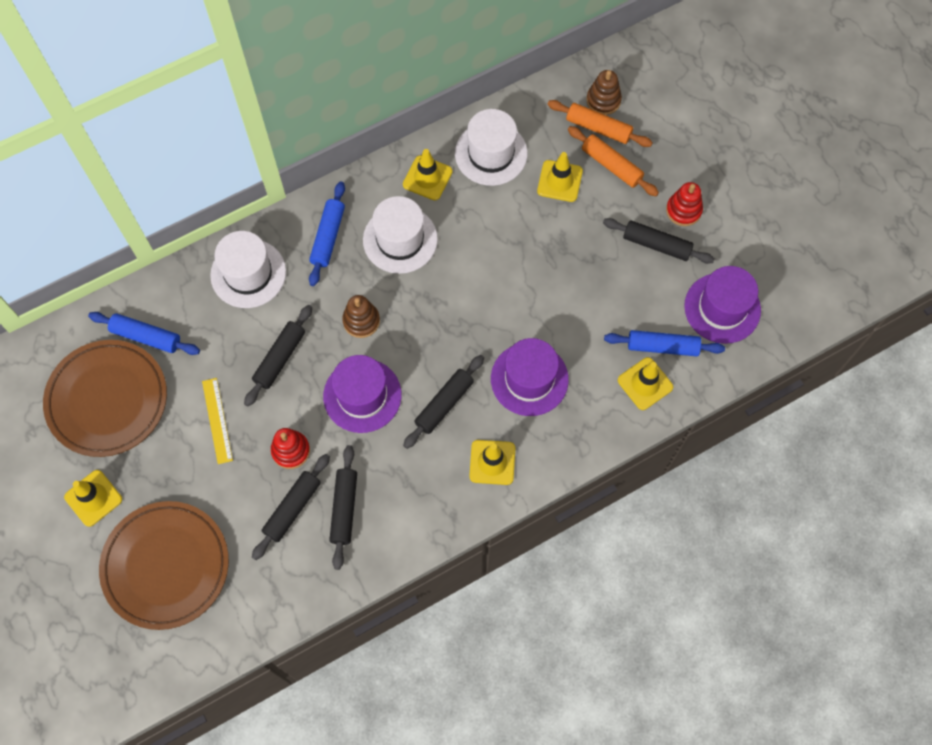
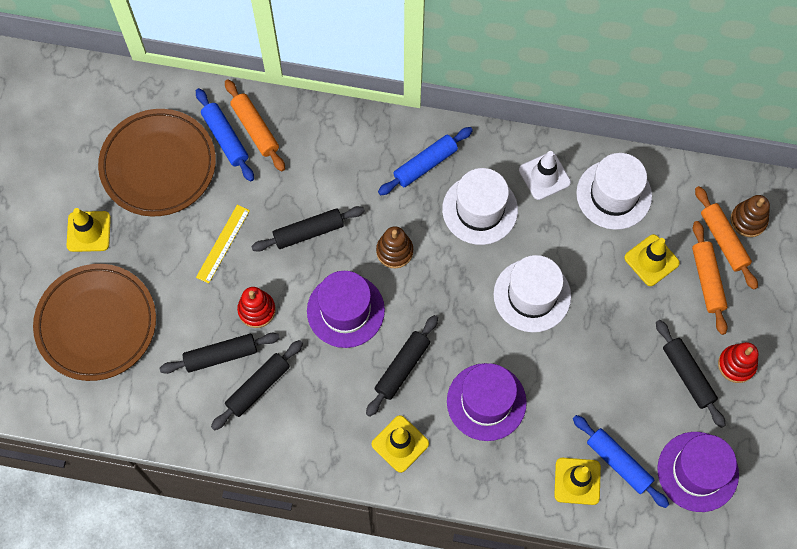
camera: 40 degrees right, 0 degrees up
(165, 311) = (255, 129): none -> orange rolling pin
(248, 273) = (340, 147): white hat -> white hat (532, 295)
(427, 178) = (544, 176): yellow traffic cone -> white traffic cone
(444, 404) = (402, 368): black rolling pin -> black rolling pin turned 45 degrees counterclockwise

